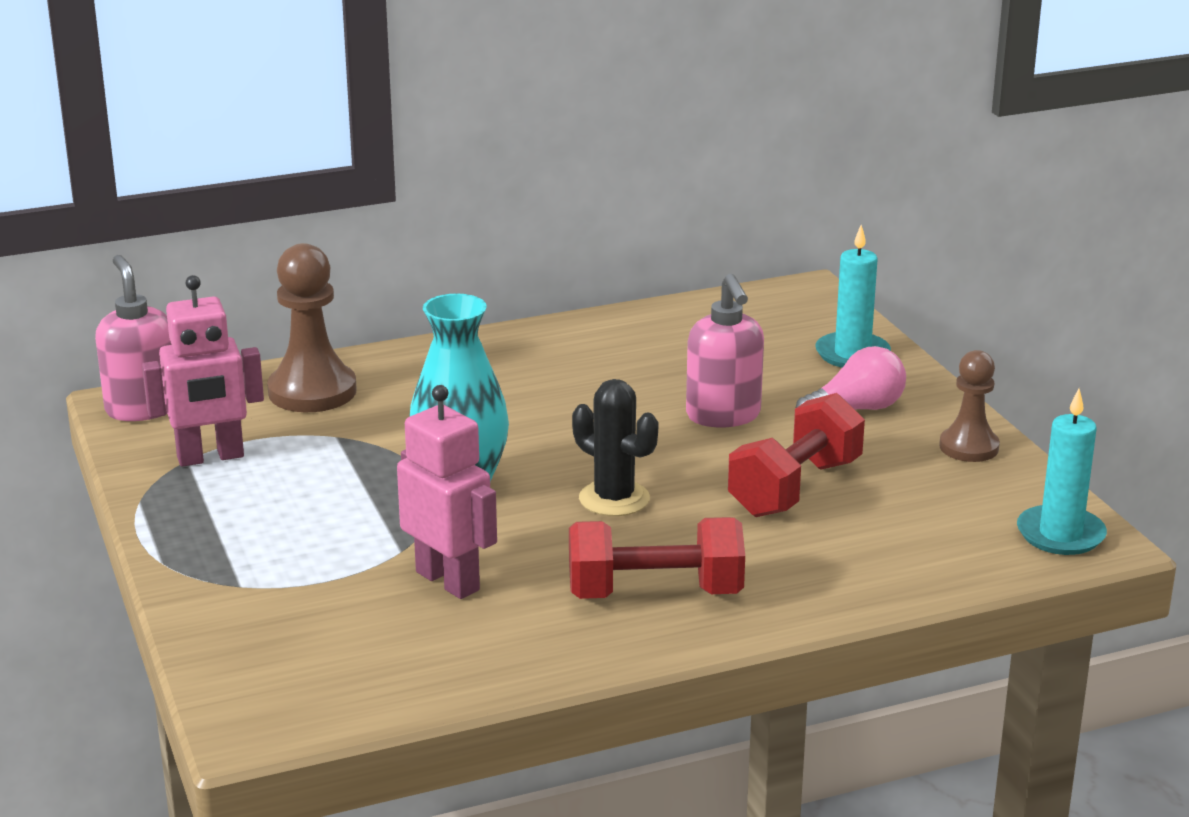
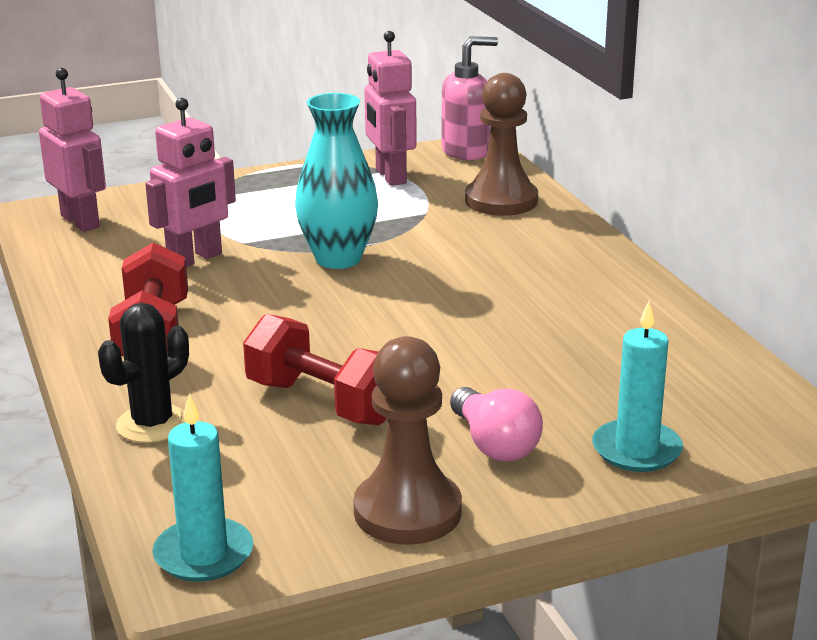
camera: 90 degrees right, 0 degrees up
(302, 683) = (80, 221): none -> pink robot
(614, 499) = (311, 318): black cactus -> black cactus (152, 424)
(723, 416) = (473, 370): pink soap dispenser -> none
(969, 447) = (407, 511): brown pawn -> brown pawn, size x1.57

